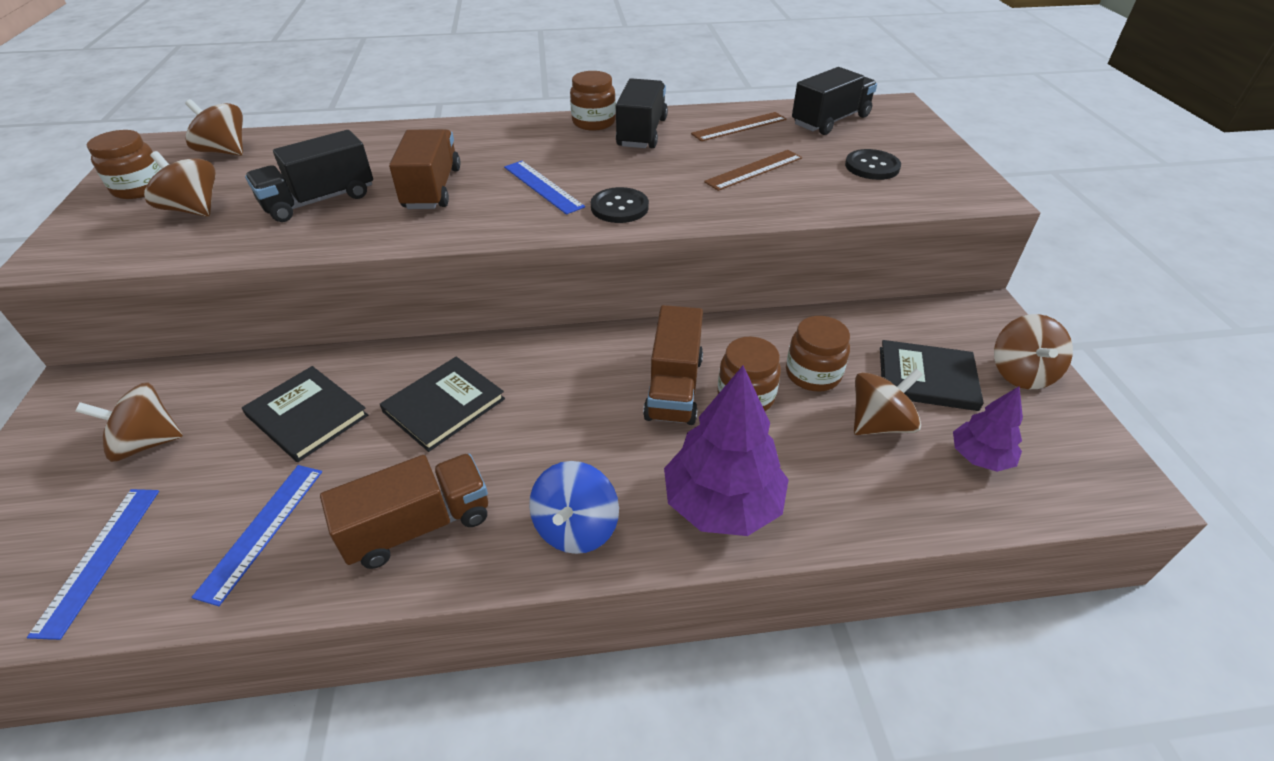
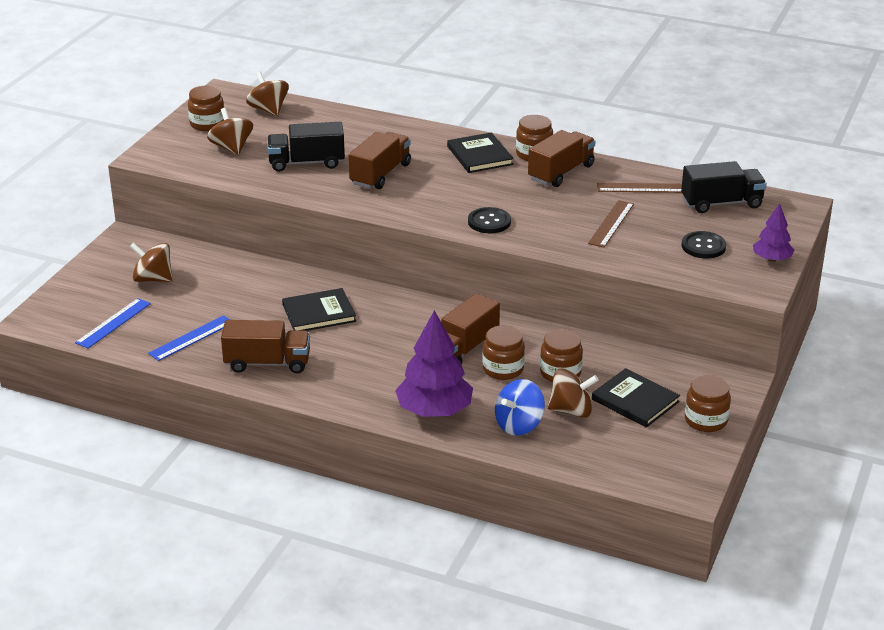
camera: 30 degrees right, 10 degrees down
(307, 415) = (241, 293): black book -> black book (480, 155)
(543, 186) = (452, 193): blue ruler -> none
(576, 528) = (346, 392): blue spinning top -> blue spinning top (519, 425)
(642, 133) = (561, 172): black truck -> brown truck
(754, 170) = (611, 223): brown ruler -> brown ruler turned 60 degrees counterclockwise
(980, 457) = (614, 446): purple tree -> purple tree (771, 259)
(1021, 373) = (705, 420): brown spinning top -> brown jar

